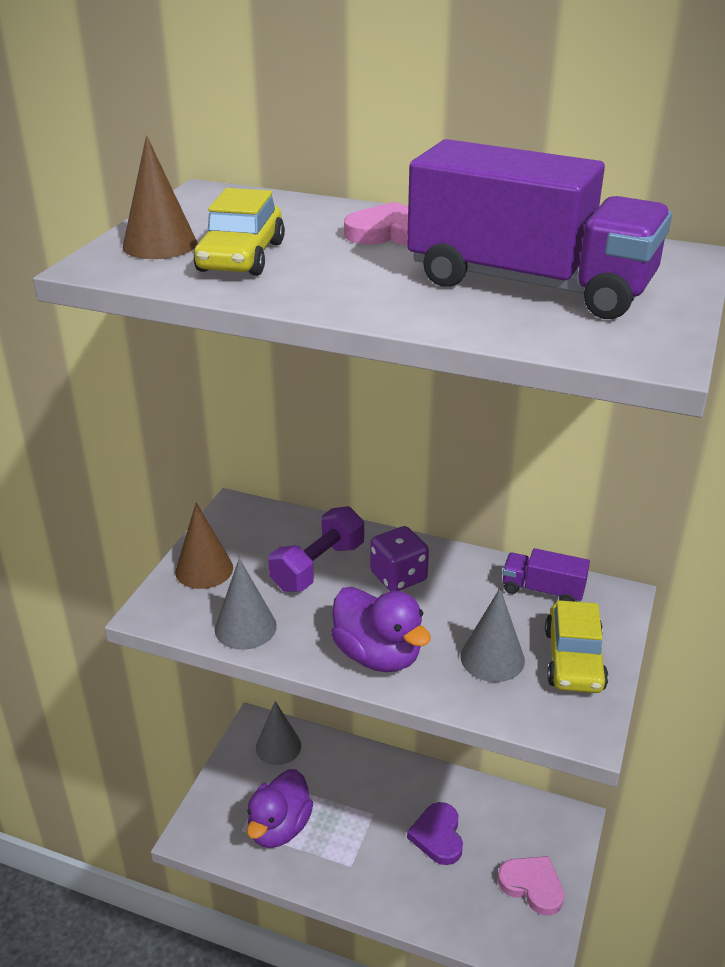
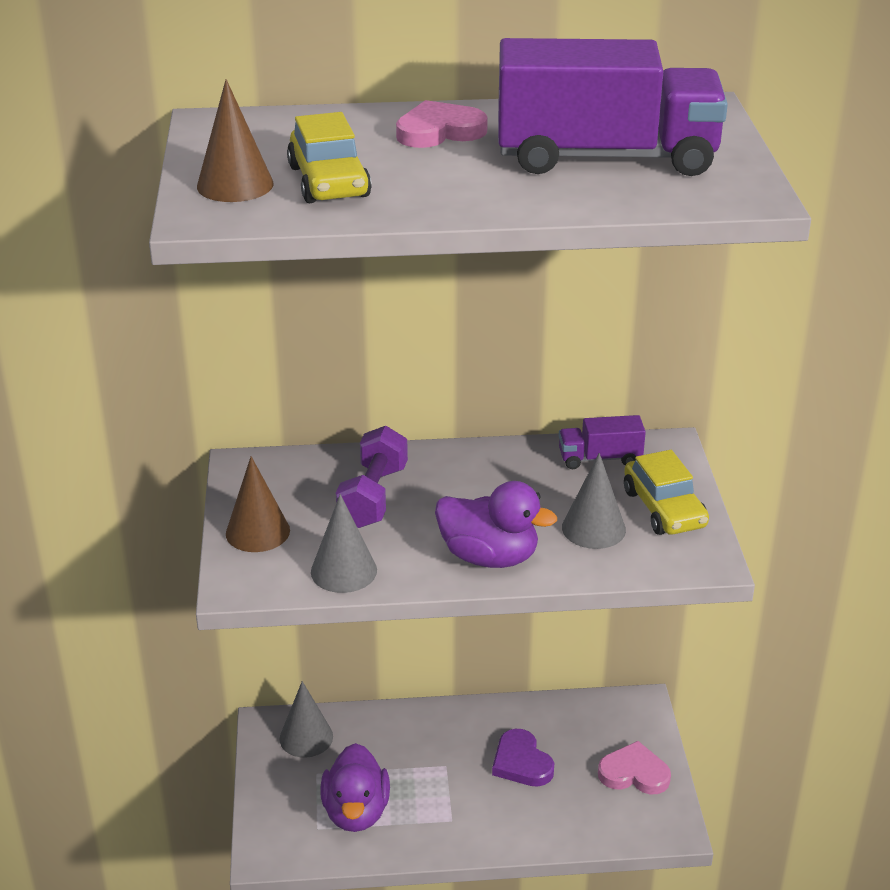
camera: 25 degrees left, 0 degrees up
(398, 577) = (459, 484): purple dice -> none

